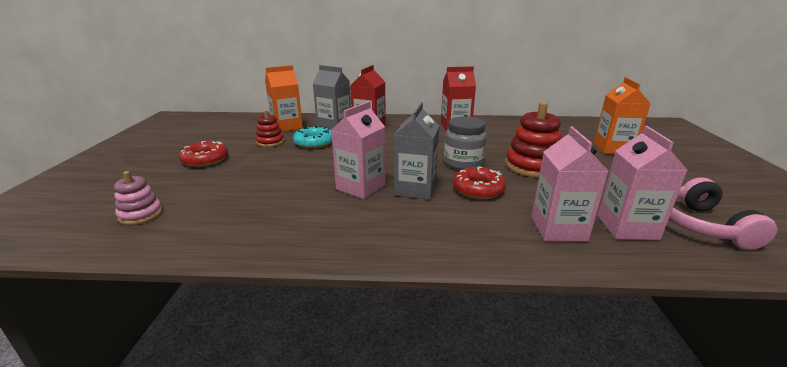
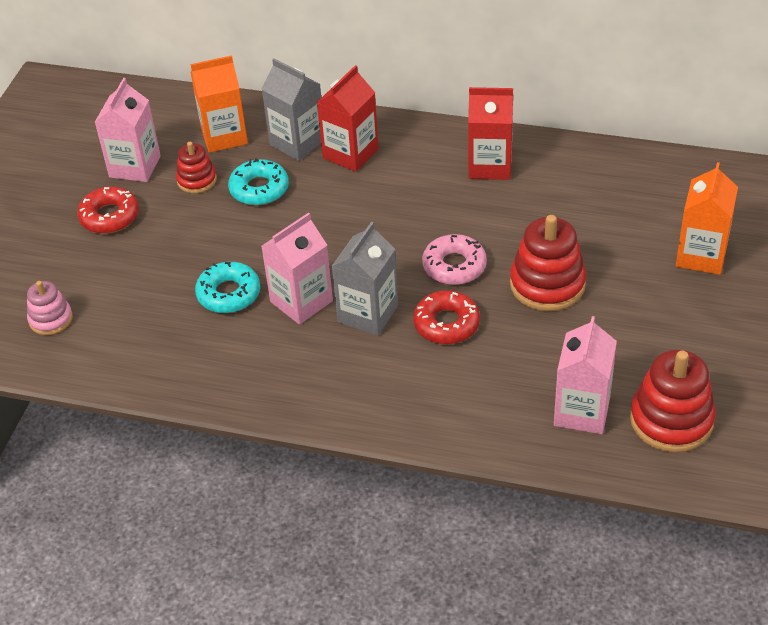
camera: 15 degrees right, 20 degrees up
(301, 188) = (229, 294): none -> turquoise donut
(463, 163) = (454, 266): grey jar -> pink donut
(558, 229) = (501, 403): pink carton -> pink carton (135, 166)
(700, 225) = (671, 420): pink headphones -> red stacking toy

